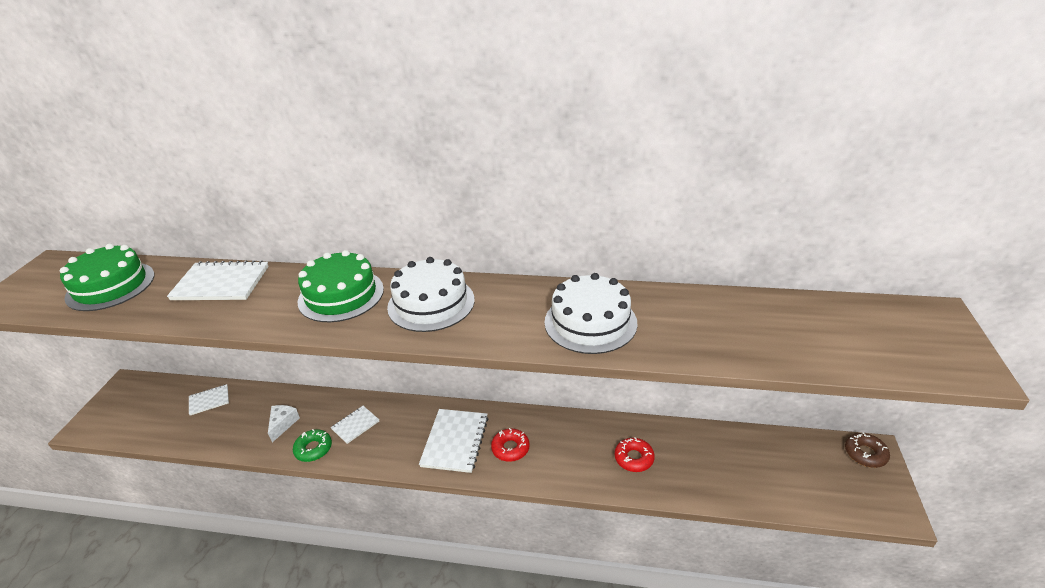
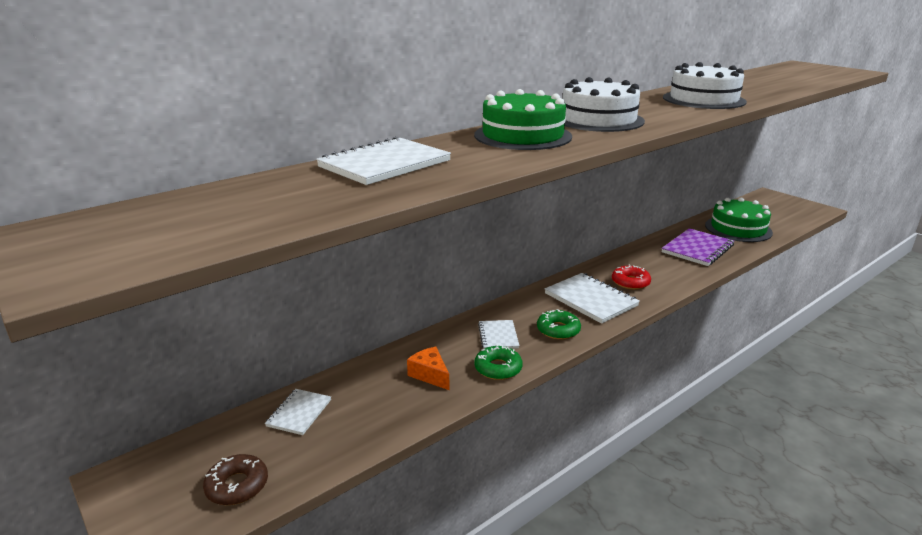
camera: 50 degrees left, 10 degrees down
(110, 286) = (239, 206): green cake -> green cake (738, 229)
(283, 424) = (430, 375): white cheese -> orange cheese
(390, 449) = (558, 330): none -> green donut
(634, 458) = (697, 249): red donut -> purple notebook
(865, 454) = (769, 197): brown donut -> brown donut (237, 486)

